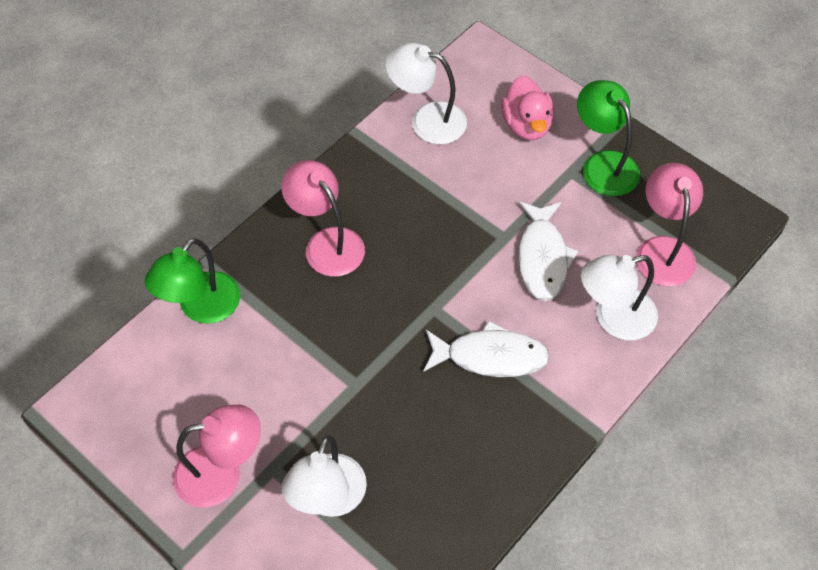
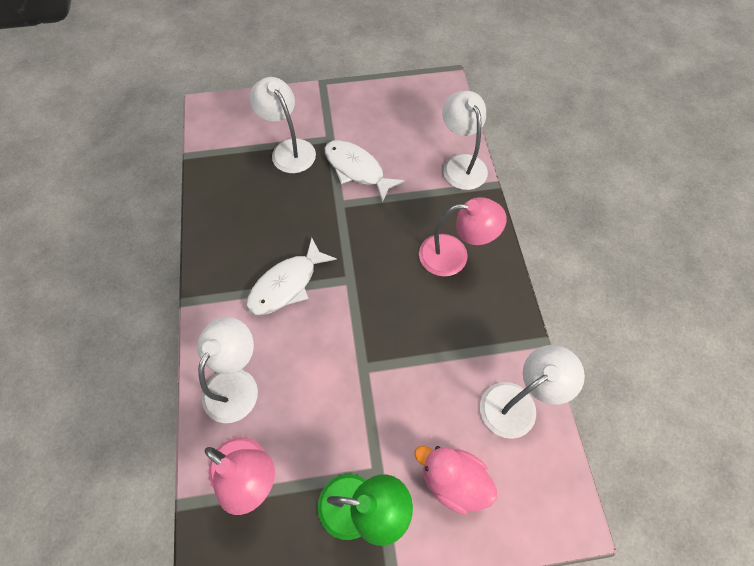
camera: 130 degrees right, 5 degrees up
(201, 308) = (461, 164): green lamp -> white lamp
(222, 473) = (349, 117): pink lamp -> none
(542, 258) = (323, 379): white fish -> white fish (357, 169)

